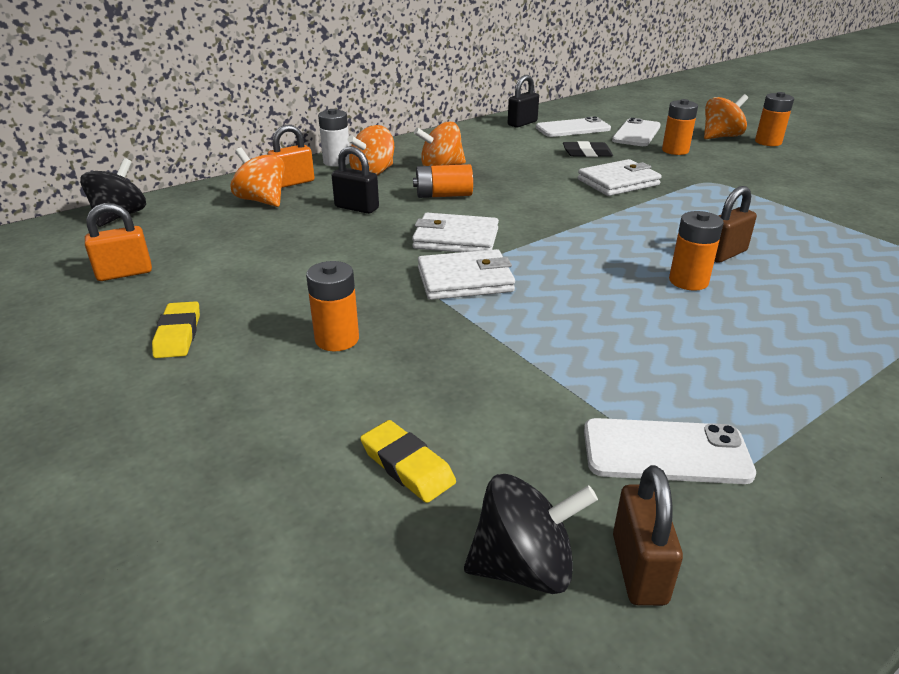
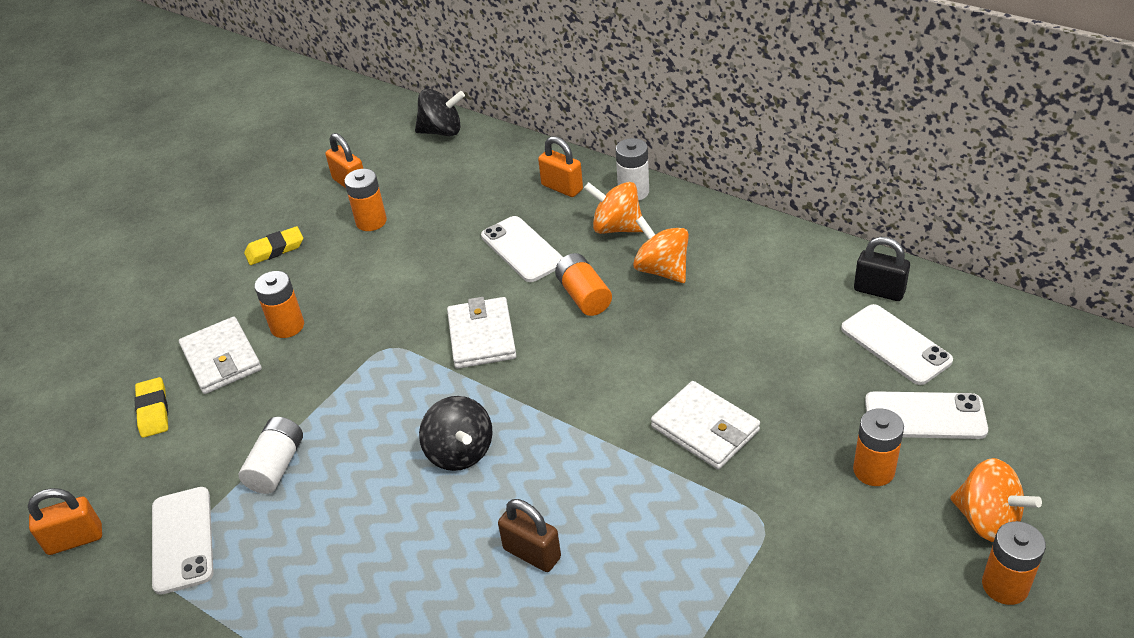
camera: 75 degrees right, 10 degrees up
(262, 200) = (510, 188): orange spinning top -> none
(356, 208) = (522, 249): black padlock -> white phone
(407, 466) = (153, 410): yellow eraser -> yellow eraser turned 45 degrees counterclockwise
(465, 280) = (401, 367): white wallet -> white wallet (221, 359)
(524, 566) = (75, 486): black spinning top -> black spinning top (460, 452)
(569, 368) = (276, 466): none -> white battery
(587, 153) = (796, 380): black eraser -> none
(639, 569) = (75, 539): brown padlock -> orange padlock
(688, 281) = (453, 527): orange battery -> orange battery (371, 221)

